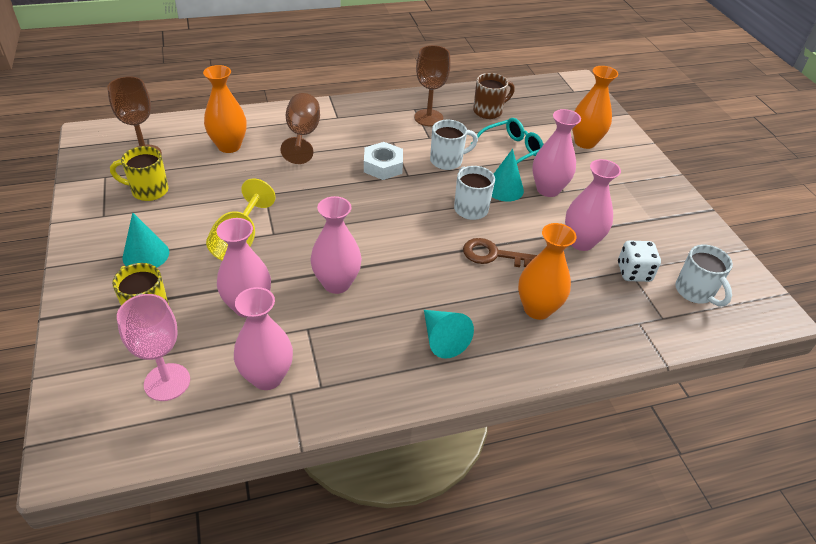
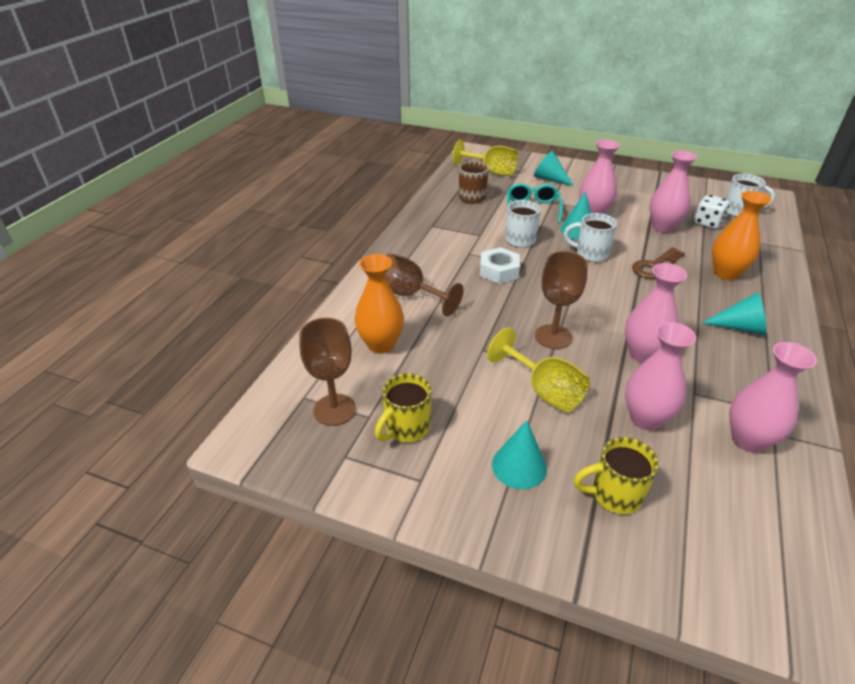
camera: 50 degrees left, 5 degrees down
(167, 382) = (730, 513): pink goblet -> none
(428, 118) = (452, 224): brown goblet -> brown goblet (553, 336)
(551, 105) = (492, 171): none -> yellow goblet
(585, 142) = (549, 179): orange vase -> turquoise cone

